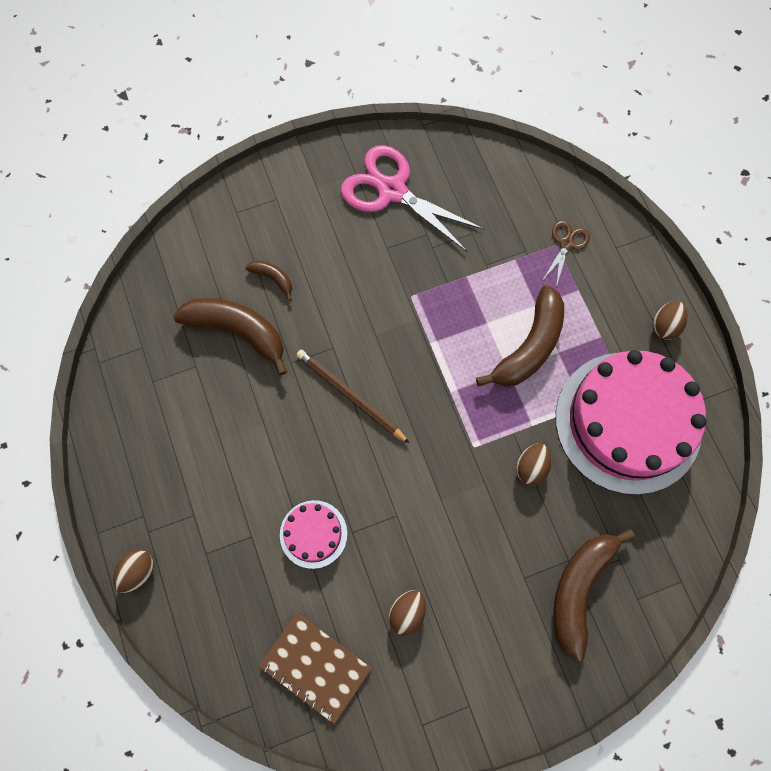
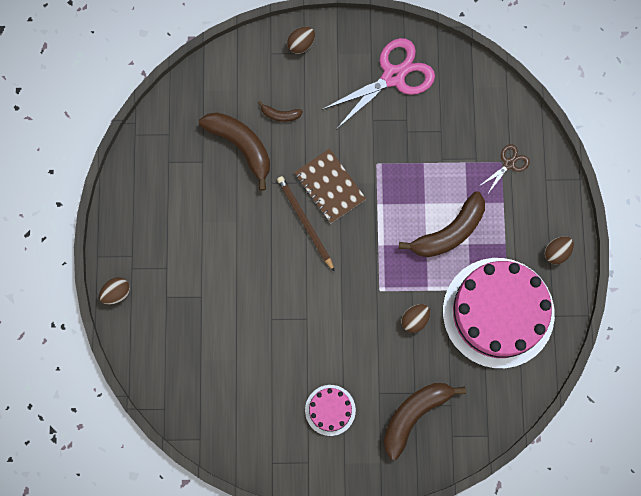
camera: 20 degrees right, 5 degrees up
(273, 278) = (280, 115): brown banana -> brown banana turned 135 degrees clockwise
(313, 534) = (244, 310): pink cake -> pink cake (330, 410)
(315, 667) = (214, 399): brown notebook -> brown notebook (329, 187)
(392, 191) = (393, 76): pink scissors -> pink scissors turned 90 degrees clockwise
(407, 613) = (289, 387): brown egg -> brown egg (301, 44)

